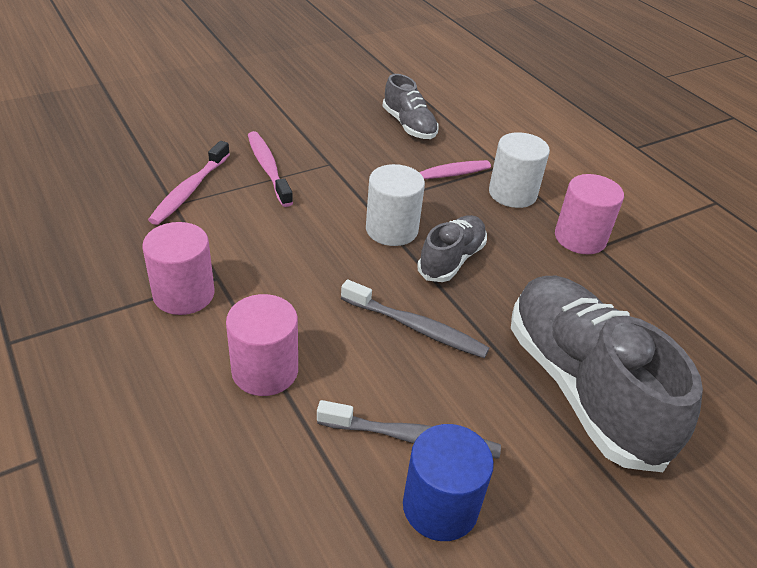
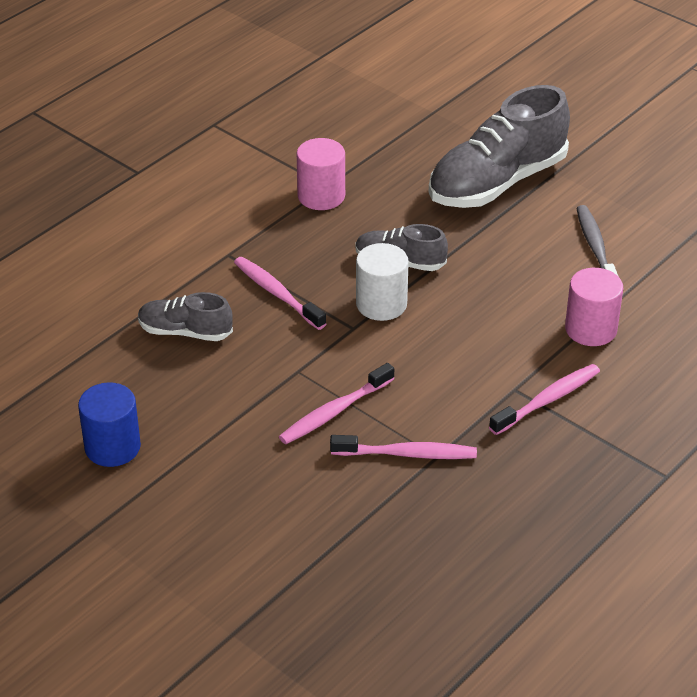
camera: 105 degrees left, 0 degrees up
(184, 294) = (547, 400): pink cylinder -> pink toothbrush
(409, 125) = (185, 332): grey shoe -> grey shoe turned 120 degrees counterclockwise
(416, 327) = (494, 266): grey toothbrush -> none
(440, 506) = (636, 228): blue cylinder -> blue cylinder (112, 447)
(512, 194) = (276, 241): white cylinder -> none

